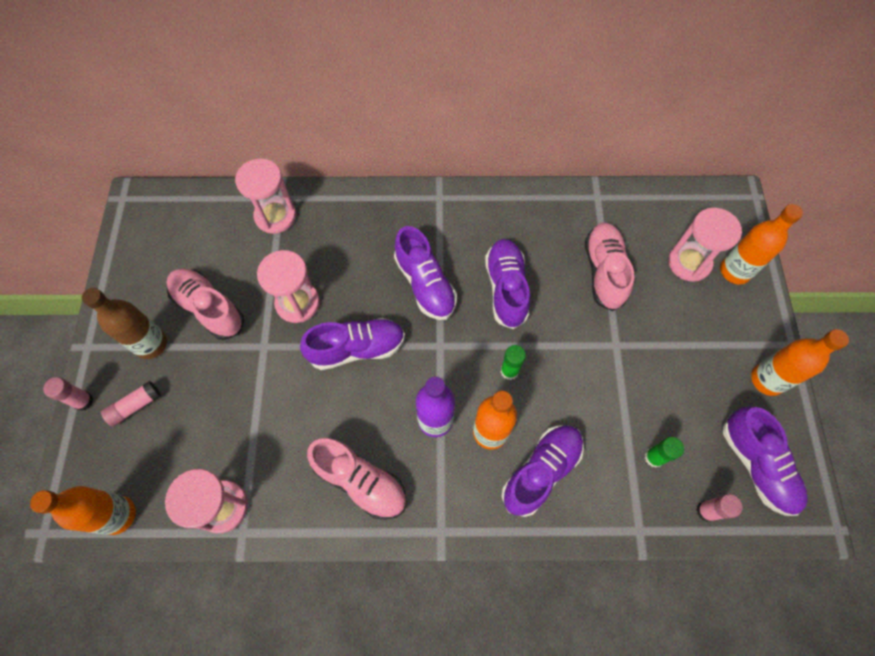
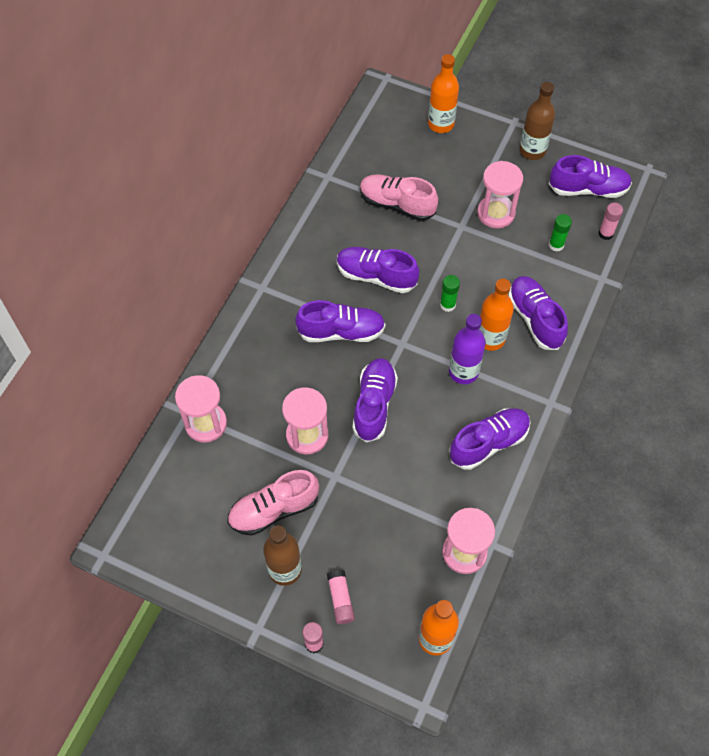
camera: 65 degrees left, 5 degrees down
(360, 481) = (488, 443): pink shoe -> purple shoe
(689, 263) = (419, 148): pink hourglass -> pink hourglass (496, 213)
(767, 380) = (532, 151): orange bottle -> brown bottle

